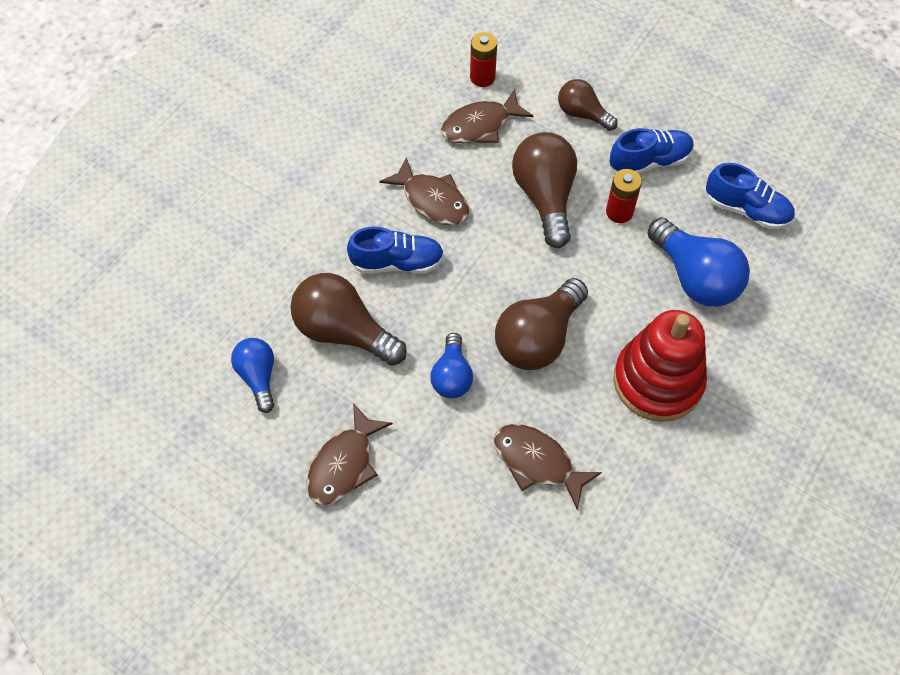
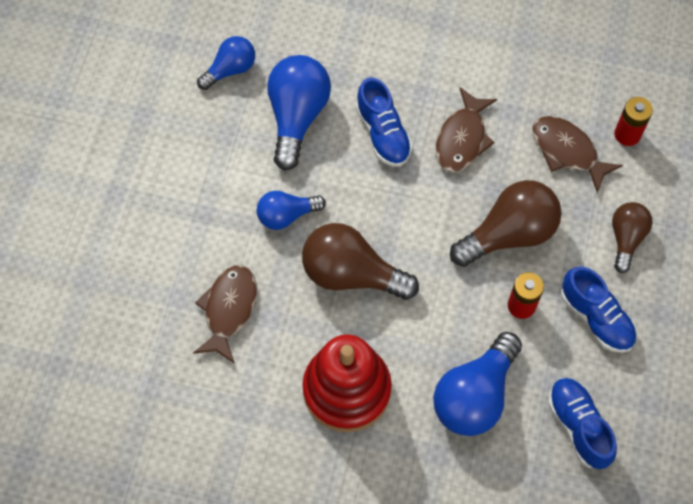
camera: 70 degrees right, 5 degrees up
(344, 331) = (297, 116): brown light bulb -> blue light bulb
(344, 464) = (175, 161): brown fish -> none
(746, 210) = (578, 426): blue shoe -> blue shoe turned 150 degrees clockwise

